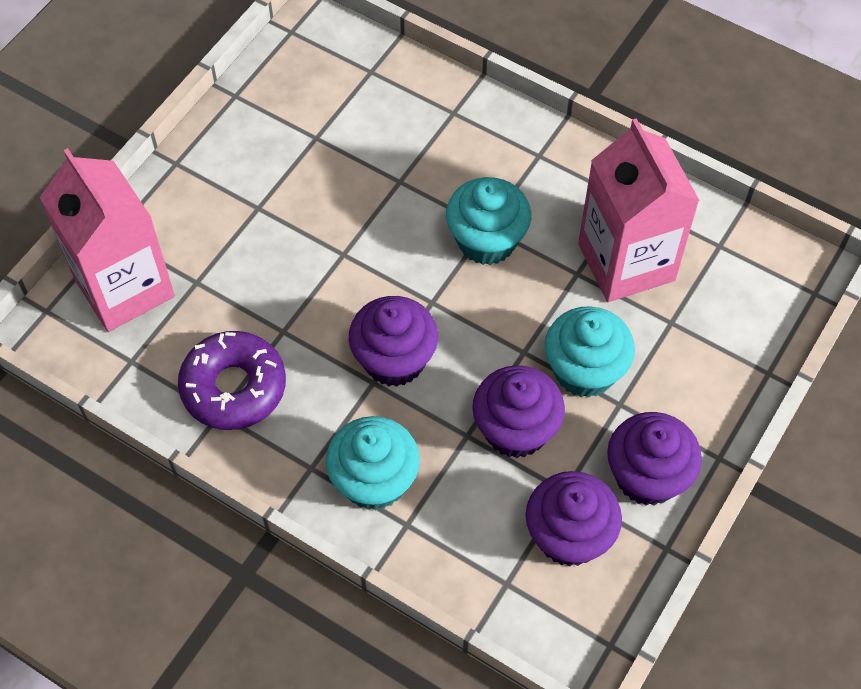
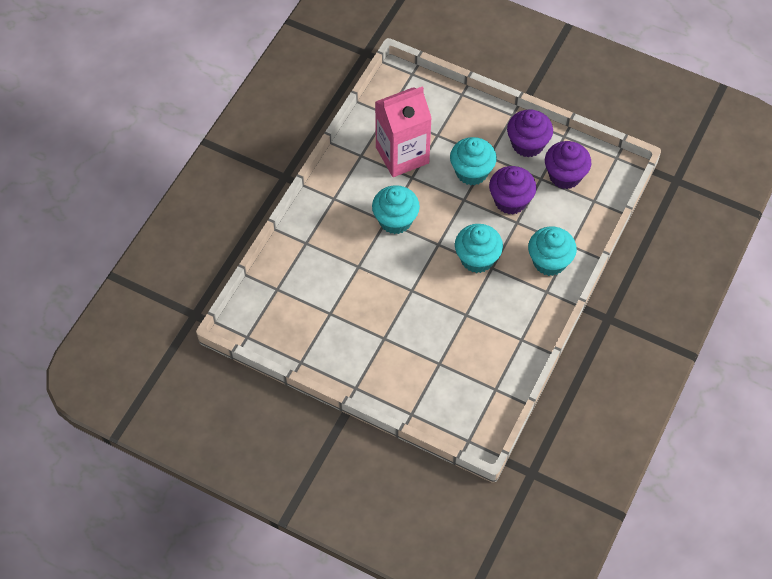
camera: 95 degrees left, 0 degrees up
(124, 287) = (447, 401): pink carton -> none
(234, 387) = (505, 334): purple donut -> none
(394, 360) = (477, 259): purple cupcake -> turquoise cupcake

